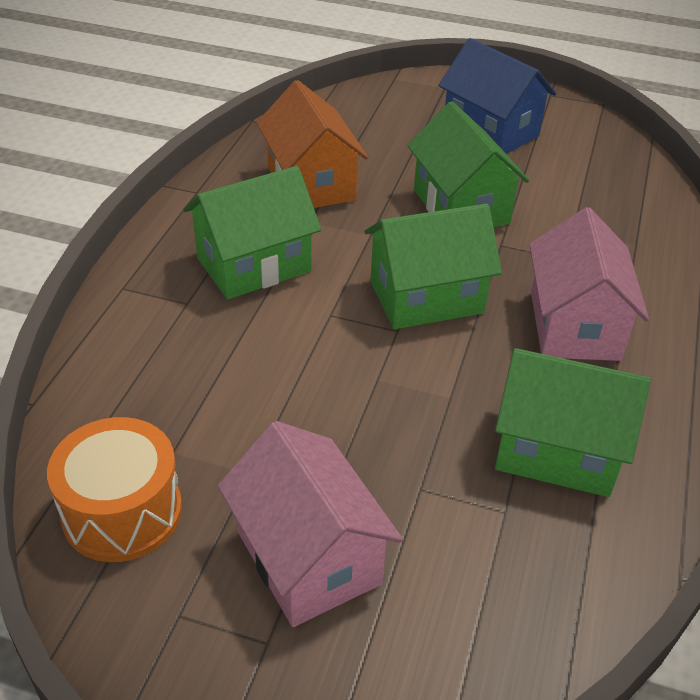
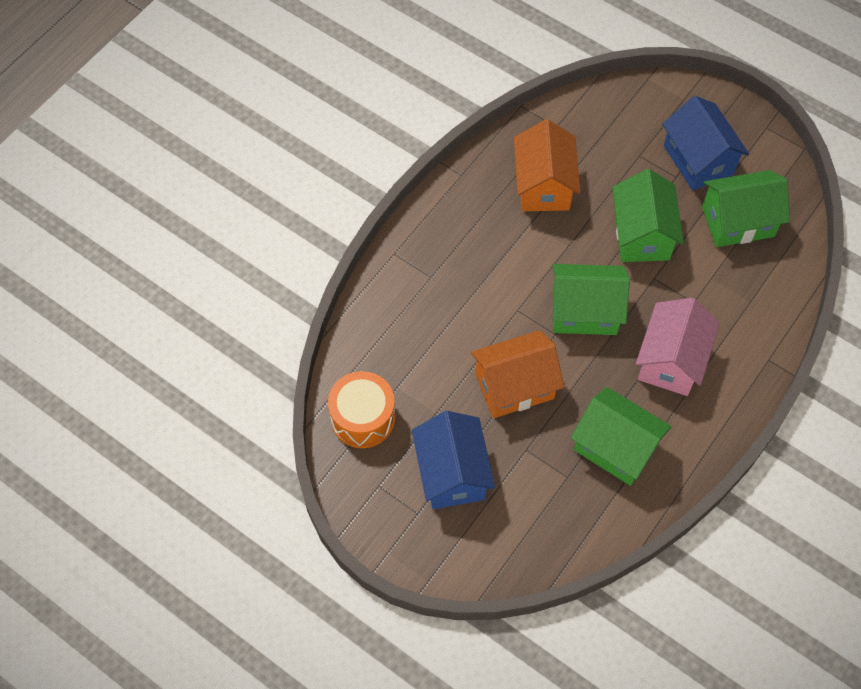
camera: 20 degrees right, 20 degrees up
(254, 264) = (482, 254): green house -> green house (737, 221)
(308, 557) = (452, 473): pink house -> blue house
(364, 406) = (514, 386): none -> orange house

